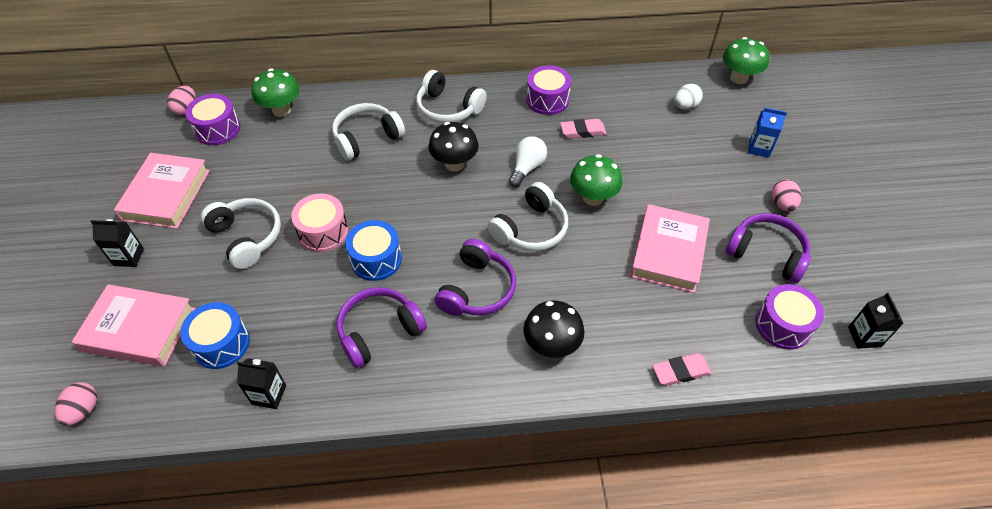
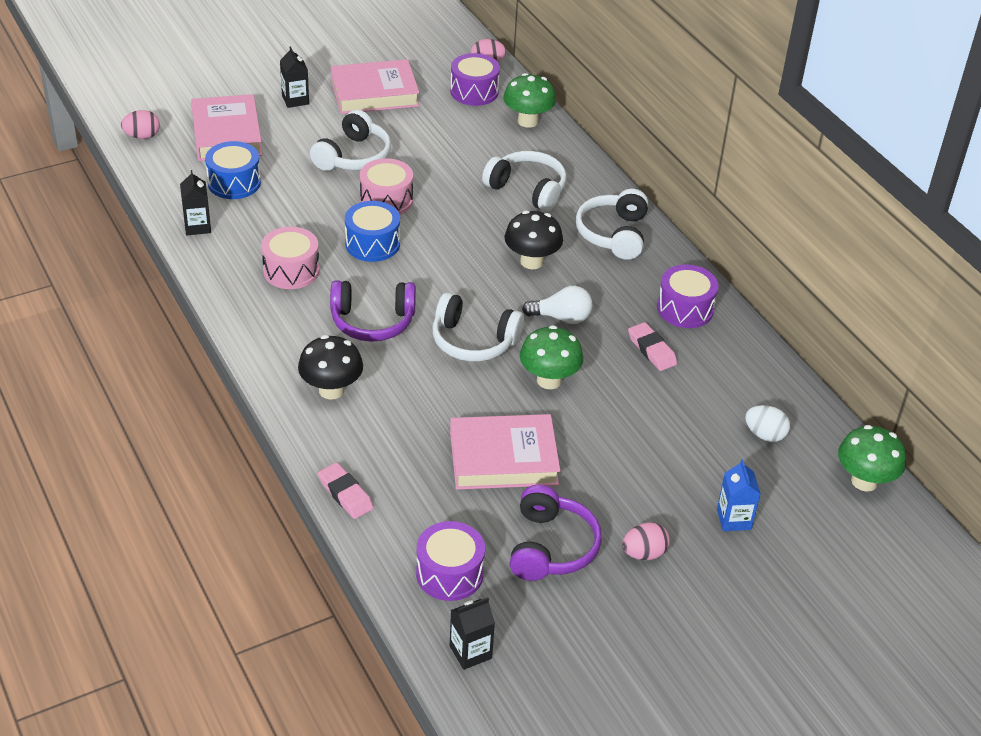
camera: 65 degrees right, 10 degrees down
(379, 331) = (291, 270): purple headphones -> pink drum

